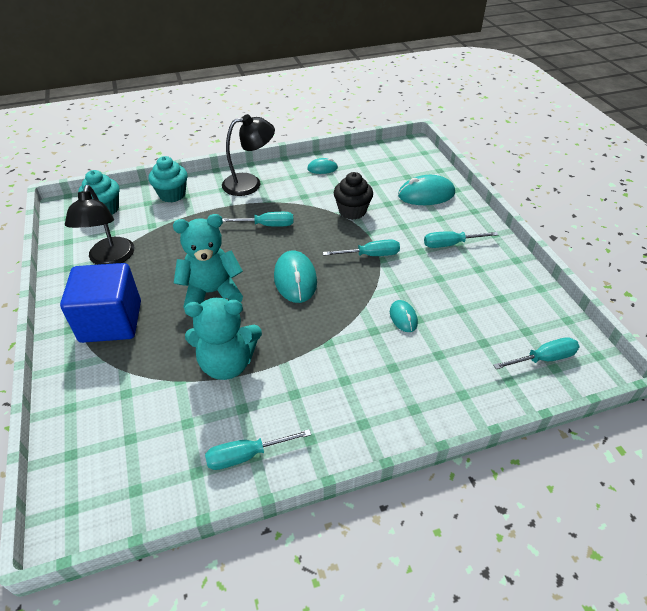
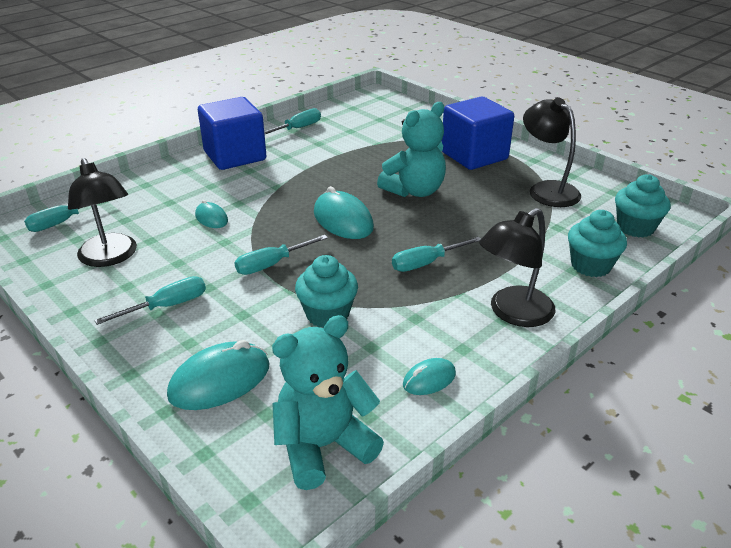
camera: 155 degrees right, 10 degrees down
(227, 363) = (351, 157): turquoise teddy bear -> turquoise teddy bear (323, 446)
(351, 416) = (235, 156): none -> blue cube
(352, 211) = (327, 314): black cupcake -> turquoise cupcake
(493, 299) = (110, 257): none -> black lamp

